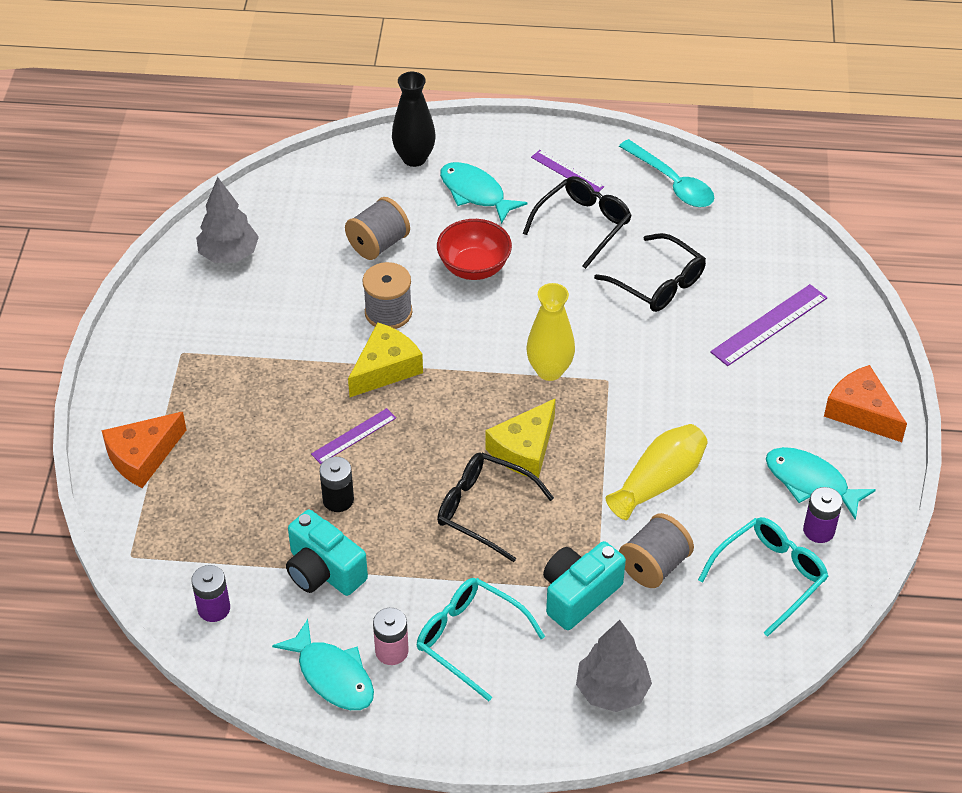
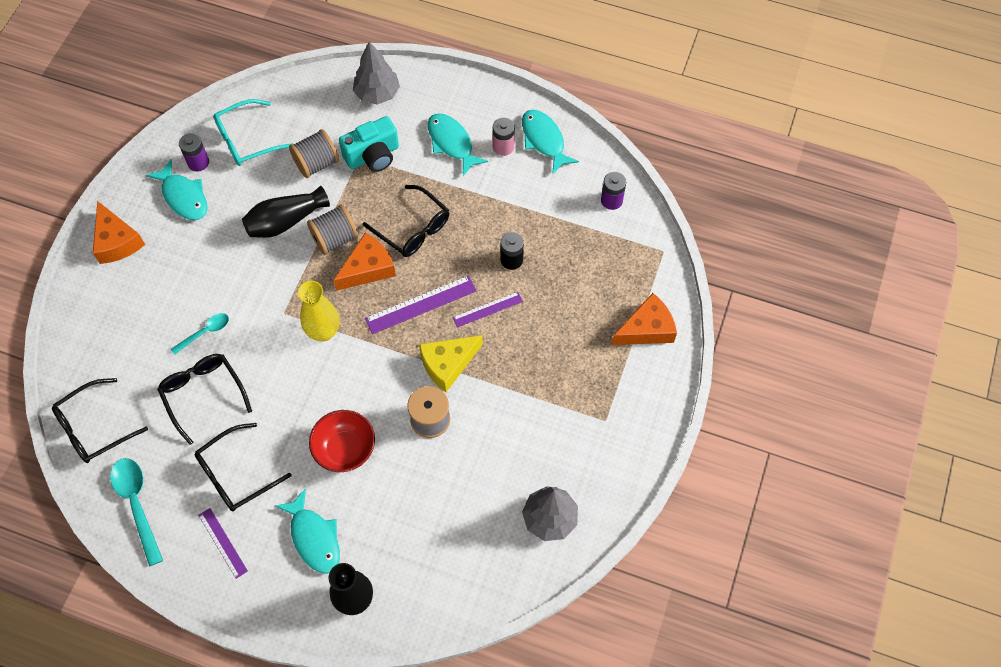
camera: 165 degrees left, 15 degrees up
(324, 571) = (534, 209): turquoise camera -> none
(378, 244) = (418, 497): grey spool -> grey spool (335, 238)
(470, 639) = (452, 143): turquoise glasses -> turquoise fish
(524, 449) = (368, 268): yellow cheese -> orange cheese
(659, 482) = (285, 221): yellow vase -> black vase
(691, 340) = (205, 332): none -> turquoise spoon
(759, 232) = (94, 427): none -> black glasses
(769, 324) = (138, 332): purple ruler -> purple ruler (421, 305)

